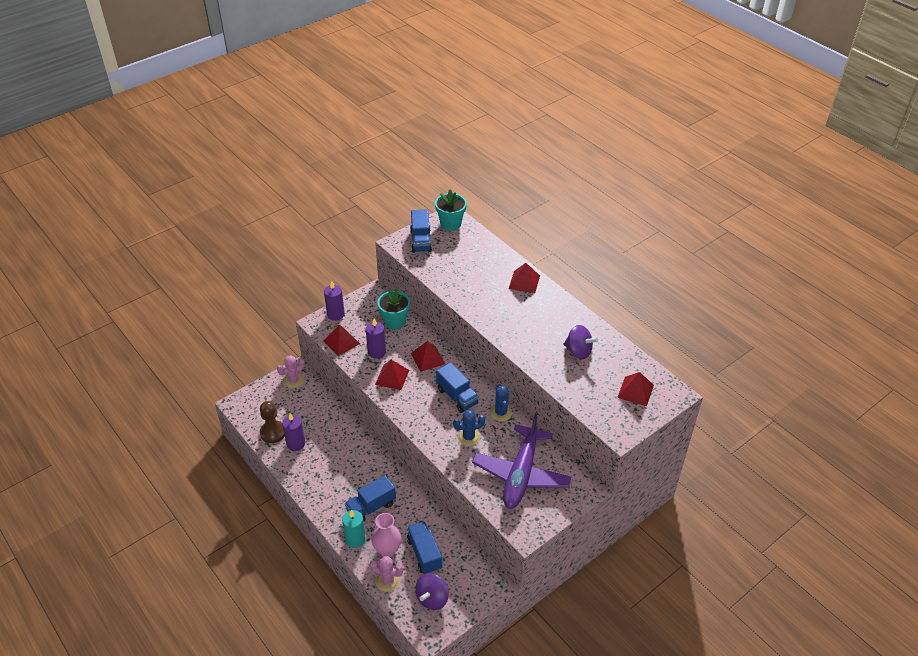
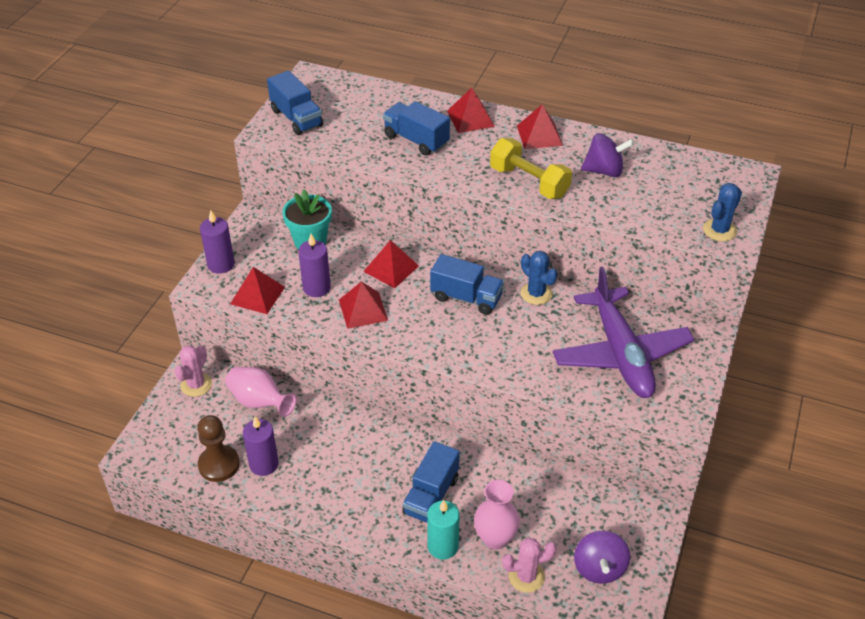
camera: 30 degrees left, 0 degrees up
(319, 406) = (259, 402): none -> pink vase
(424, 554) = (545, 518): blue truck -> blue truck (416, 140)
(450, 224) = (318, 85): turquoise flower pot -> none
(468, 437) = (521, 339): blue cactus -> blue cactus (719, 230)
(524, 339) = (529, 182): none -> yellow dumbbell
(635, 391) = (706, 188): red pyramid -> red pyramid (539, 135)

